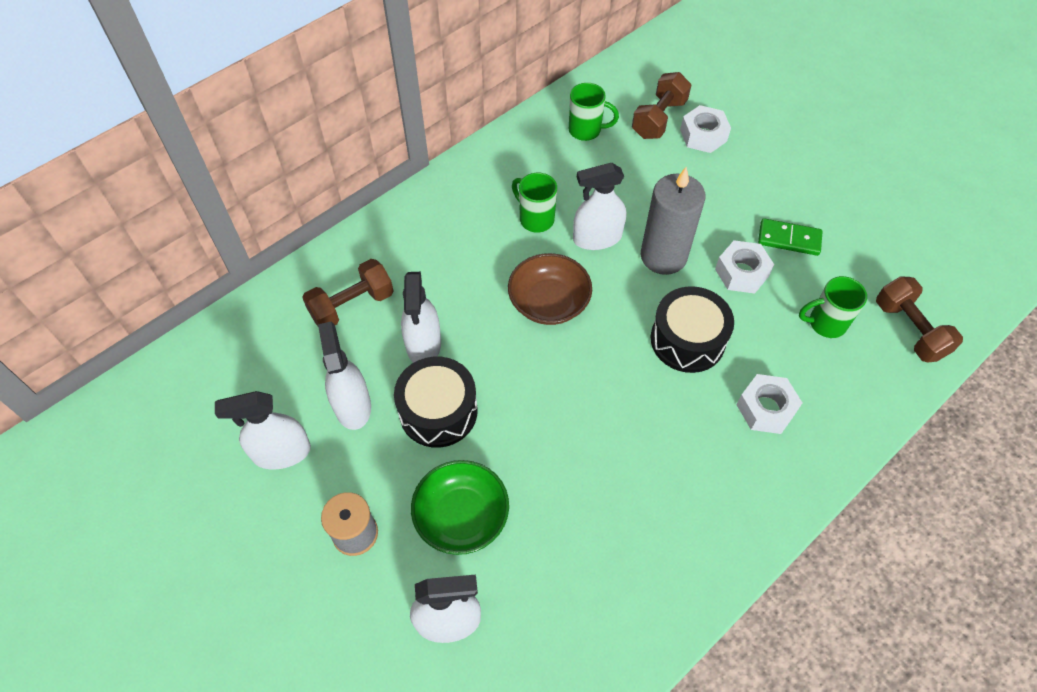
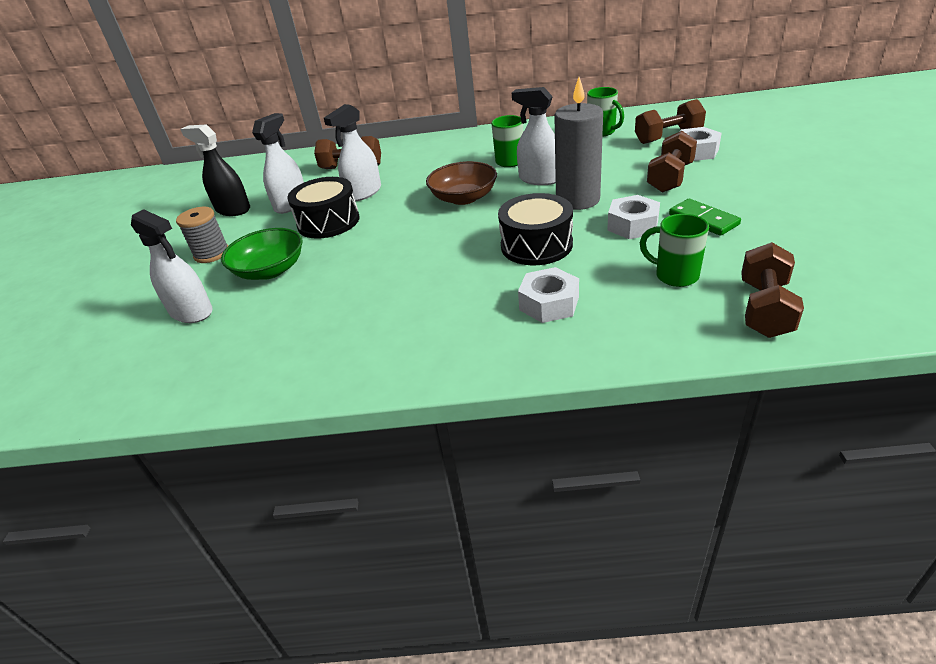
camera: 45 degrees right, 20 degrees down
(281, 452) = (233, 209): white spray bottle -> black spray bottle
(715, 187) = (670, 178): none -> brown dumbbell

